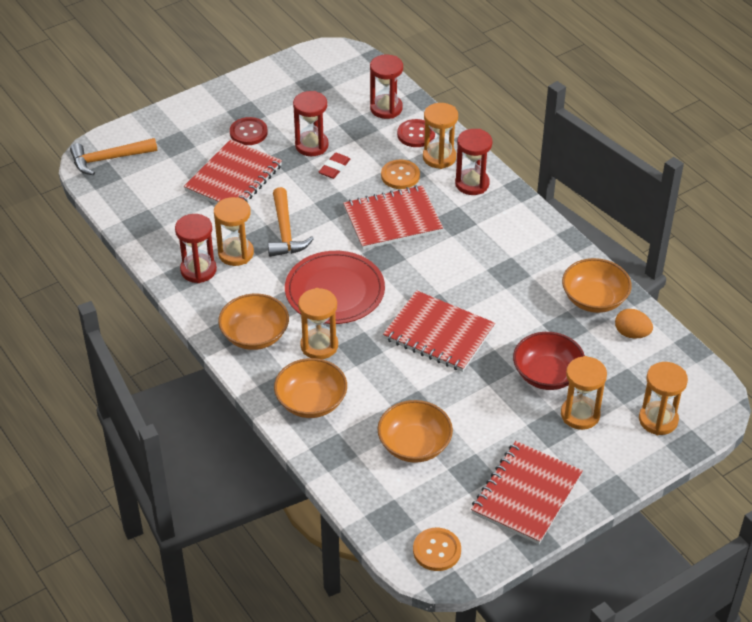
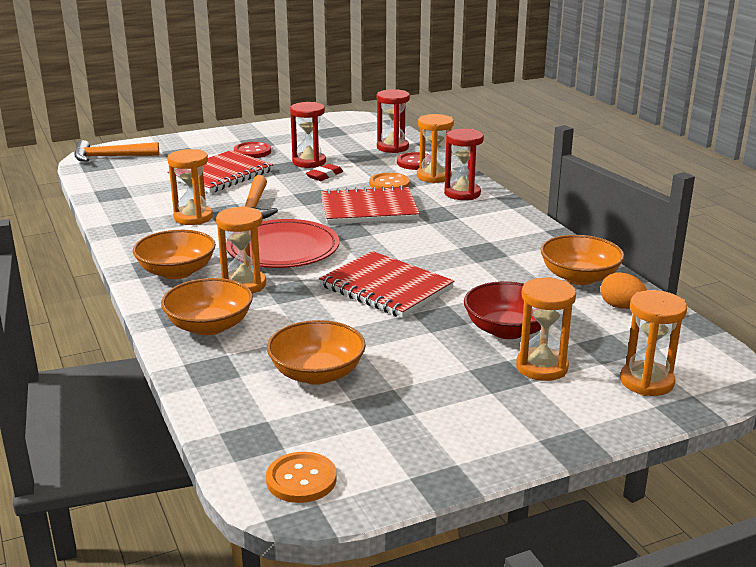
camera: 10 degrees right, 20 degrees down
(198, 270) = (147, 225): red hourglass -> none
(526, 494) = (449, 435): red notebook -> none

